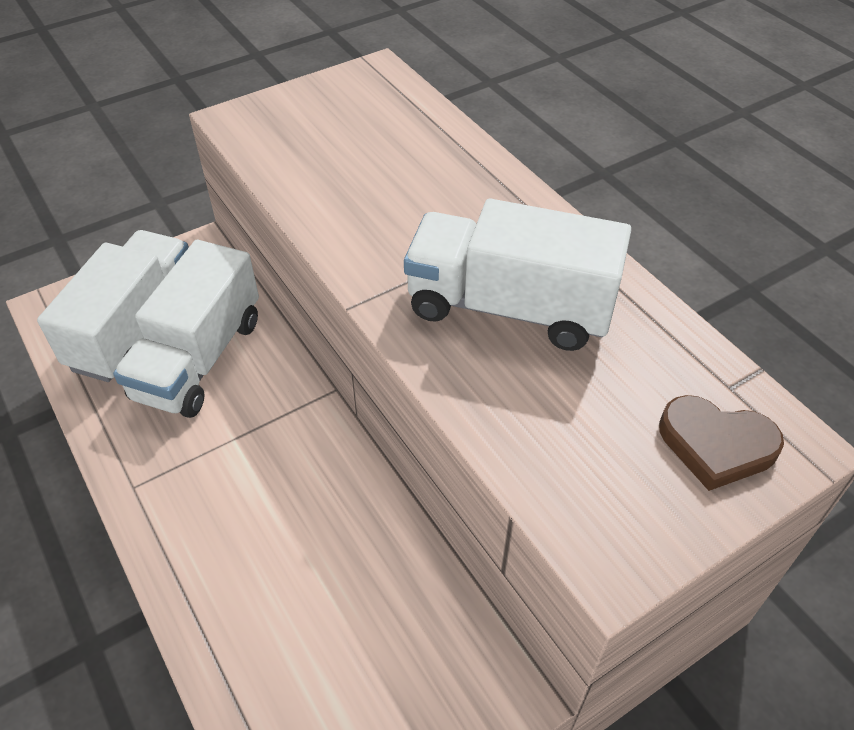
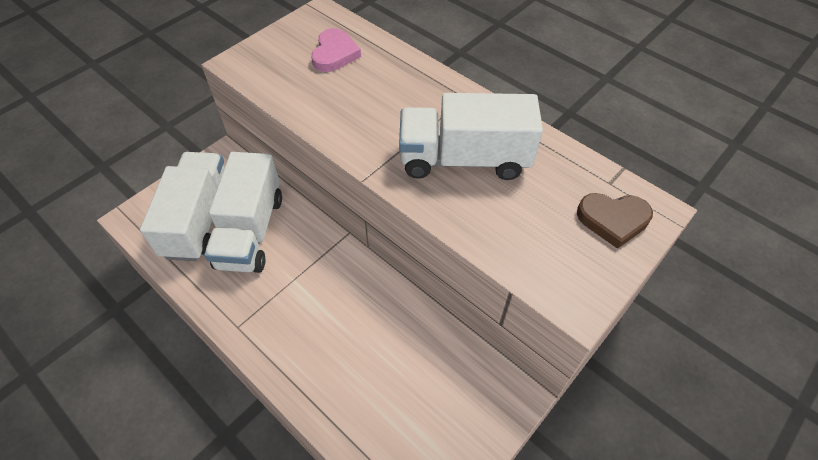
camera: 15 degrees left, 5 degrees up
(374, 129) = (334, 54): none -> pink heart

